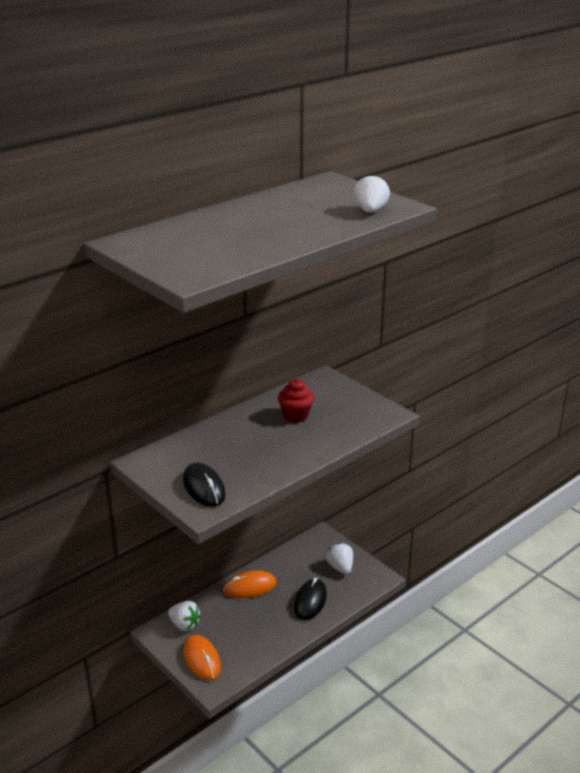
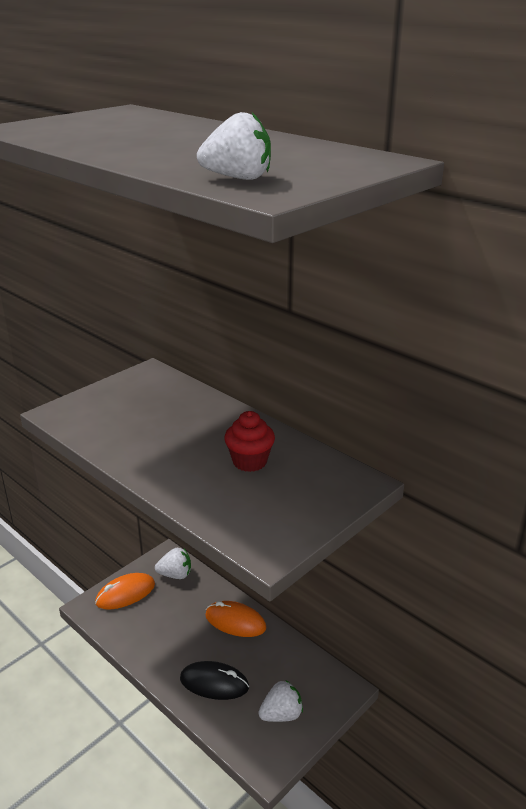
camera: 85 degrees right, 0 degrees up
(184, 625) = (175, 574): white strawberry -> white strawberry turned 120 degrees counterclockwise
(204, 488) = (96, 410): black mouse -> none
(250, 587) = (235, 621): orange mouse -> orange mouse turned 45 degrees counterclockwise

